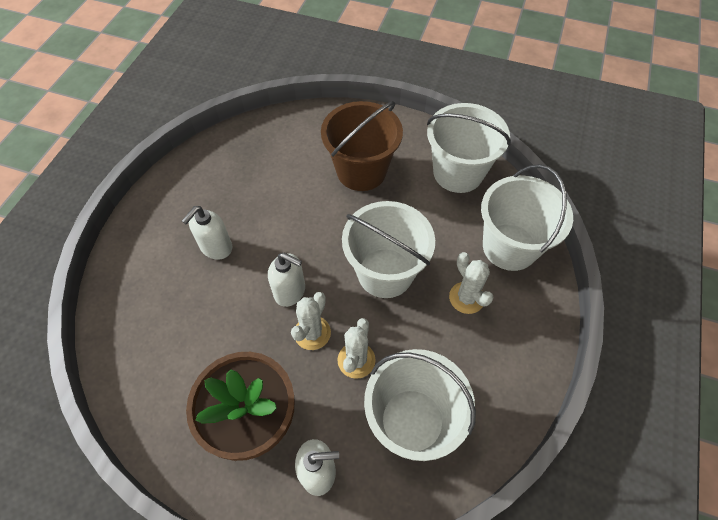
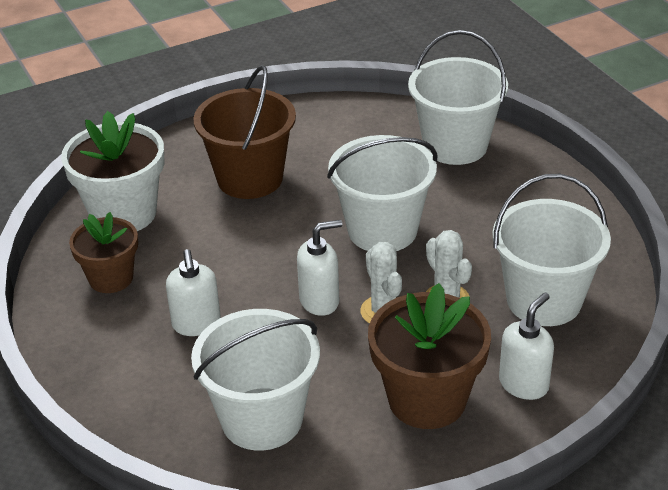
camera: 45 degrees left, 20 degrees down
(217, 180) = (111, 278): none -> brown flower pot
(273, 142) = (123, 214): none -> white flower pot
(458, 173) = (340, 125): white bucket -> white bucket (262, 419)
(466, 298) = (471, 199): white cactus -> none

